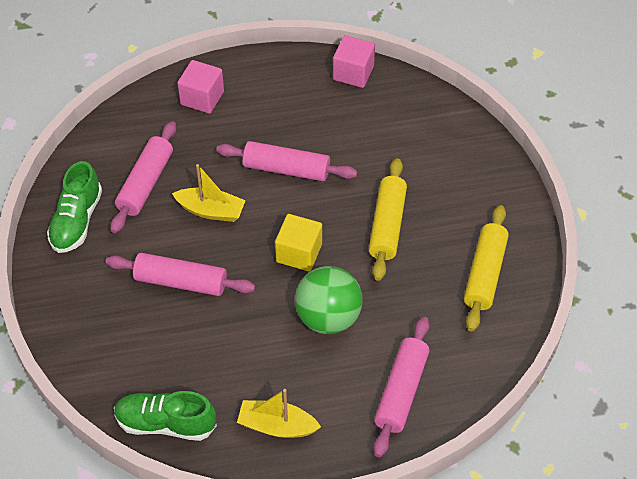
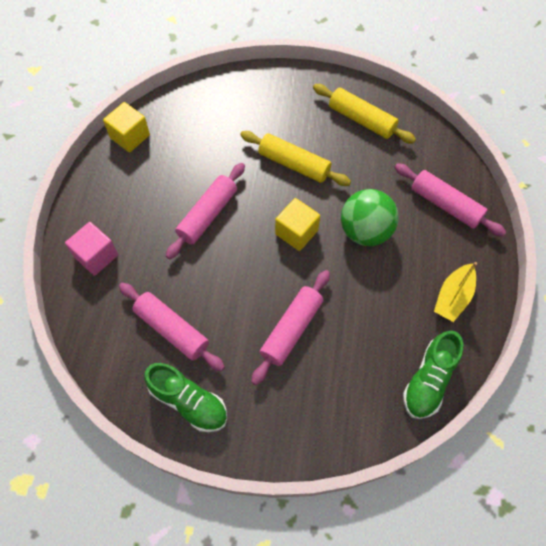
camera: 70 degrees left, 10 degrees up
(211, 211) = (226, 285): yellow boat -> none
(353, 73) = (130, 136): pink cube -> yellow cube

